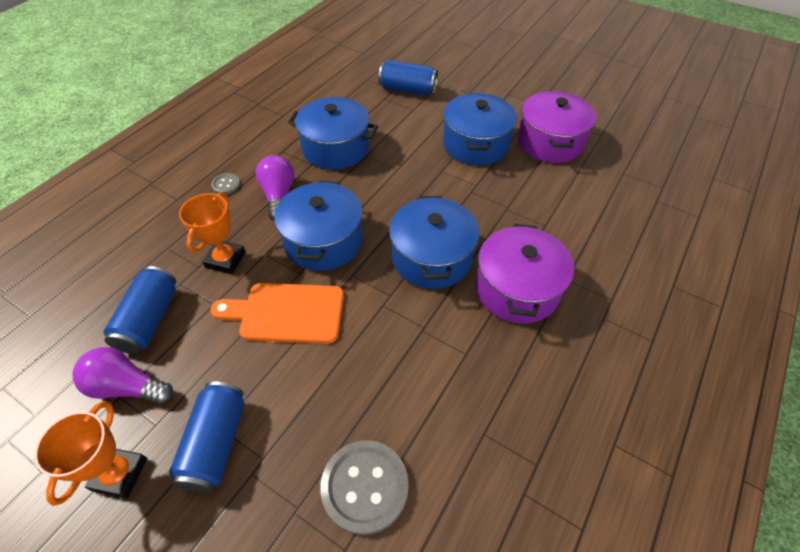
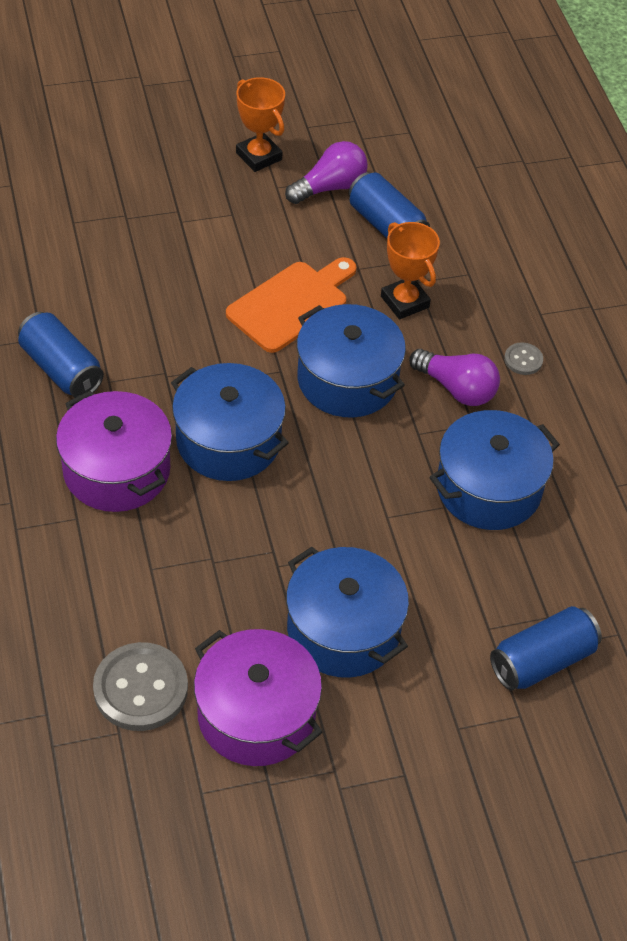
camera: 130 degrees right, 0 degrees up
(216, 443) = (223, 206): blue can -> blue can (61, 369)
(365, 487) = (95, 254): grey button -> grey button (140, 688)

